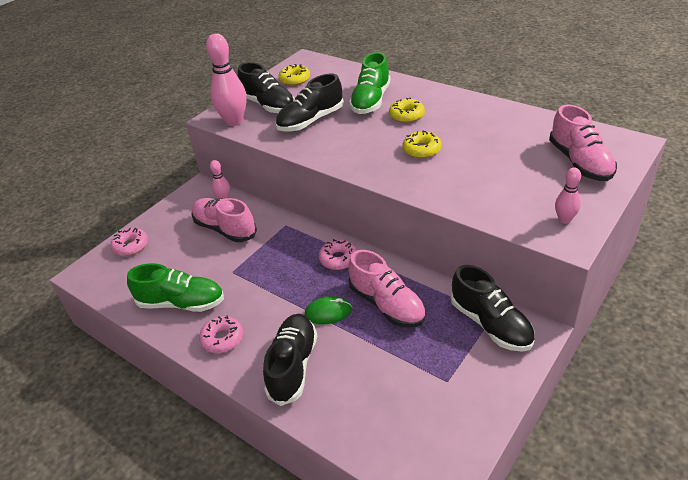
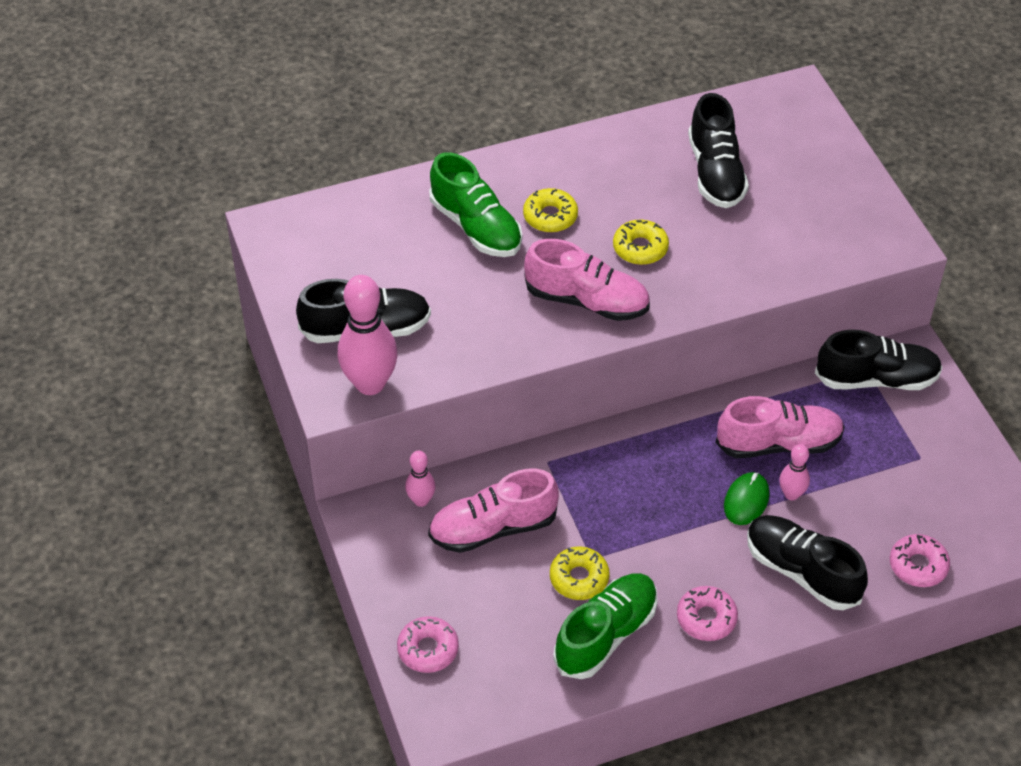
camera: 60 degrees left, 10 degrees up
(295, 79) = (321, 267): yellow donut -> yellow donut (579, 578)
(311, 121) = (460, 308): black shoe -> black shoe (715, 173)
(338, 259) = (664, 444): pink donut -> pink donut (918, 565)
(564, 219) = (868, 224): pink bowling pin -> pink bowling pin (791, 494)
(580, 162) = (791, 149): pink shoe -> pink shoe (587, 301)

